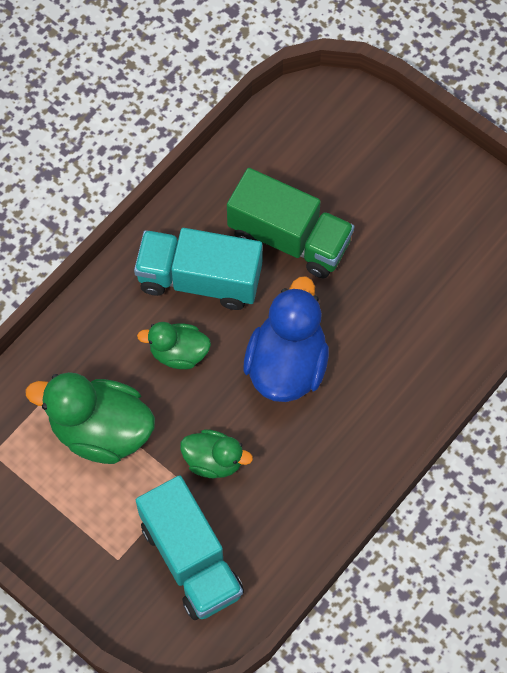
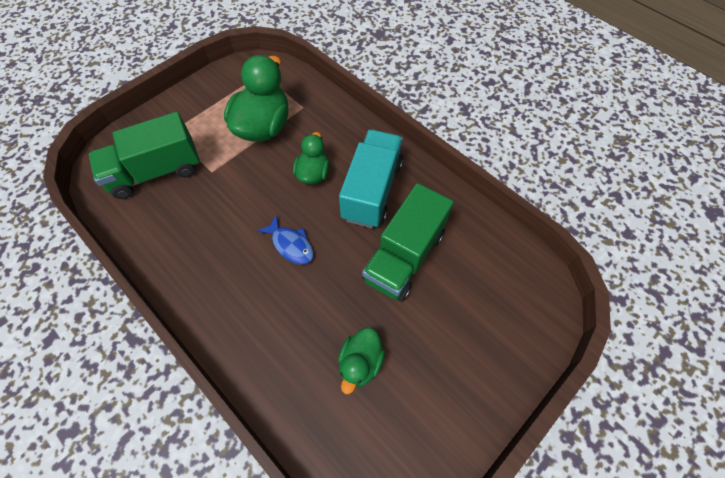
camera: 95 degrees right, 5 degrees down
(191, 559) = (156, 172): turquoise truck -> green truck
(214, 461) = (224, 190): green duck -> green duck (360, 363)
(287, 364) = (291, 245): blue duck -> blue fish

